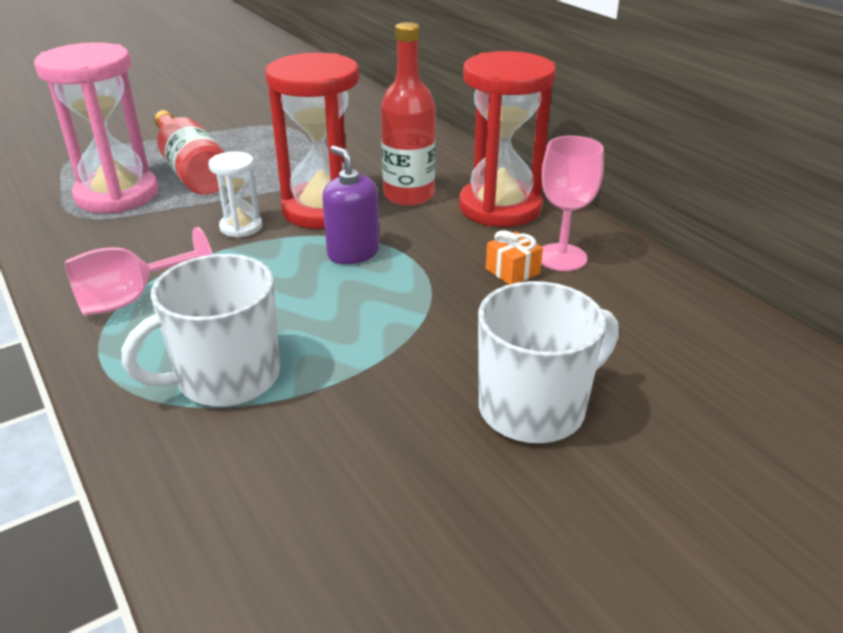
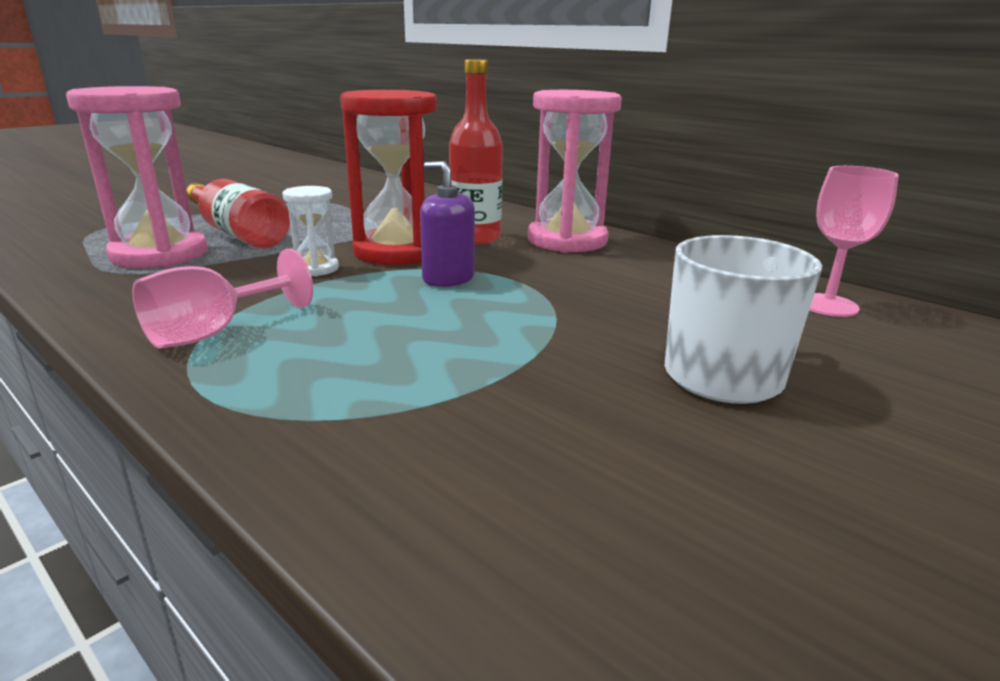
camera: 15 degrees left, 10 degrees down
(226, 377) = (369, 387): white mug -> none
(500, 207) = (567, 240): red hourglass -> pink hourglass
(512, 271) = (614, 280): orange gift -> none
(561, 257) = (650, 268): pink goblet -> pink goblet (827, 305)

